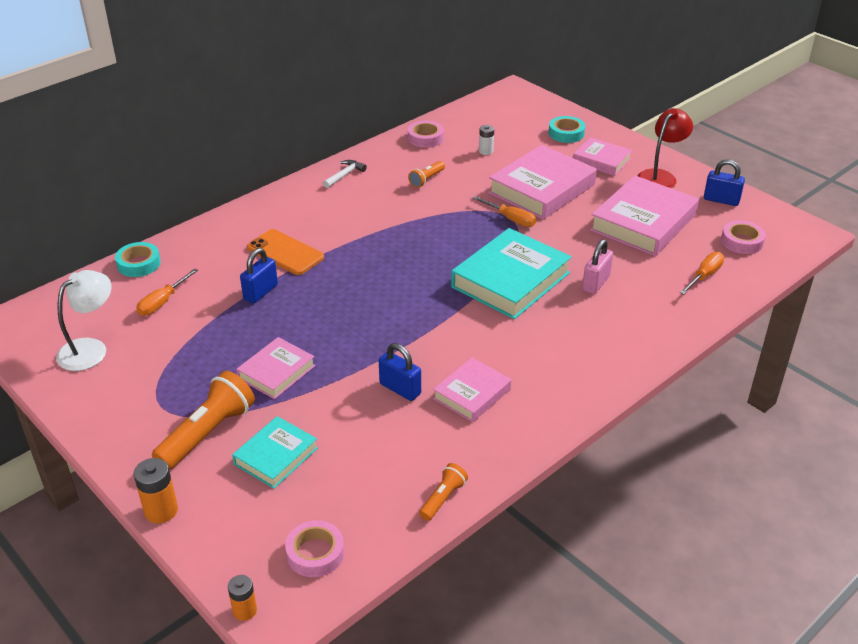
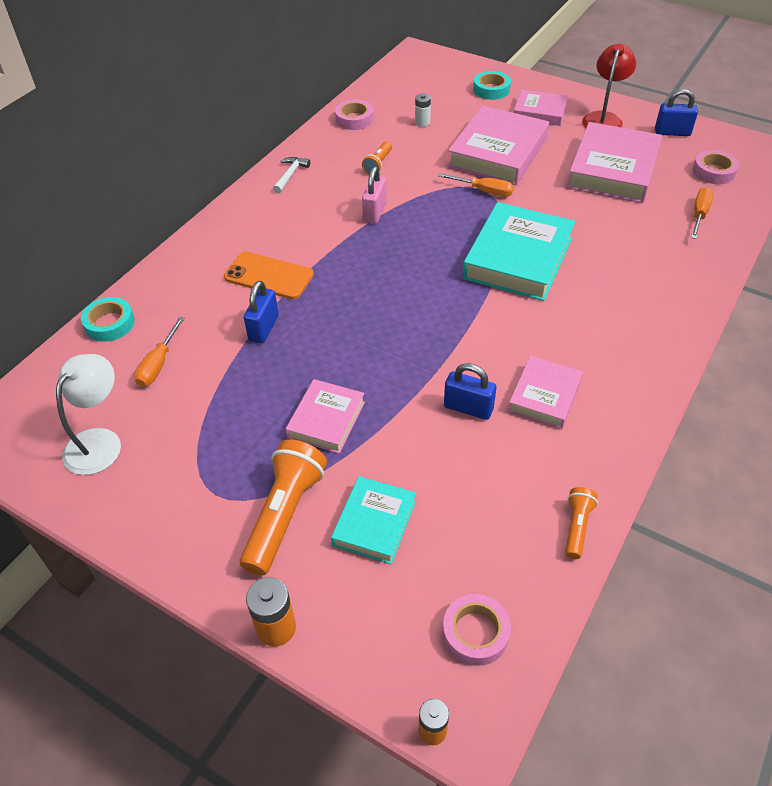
camera: 15 degrees left, 10 degrees up
(596, 283) = (602, 244): pink padlock -> pink padlock (375, 212)

